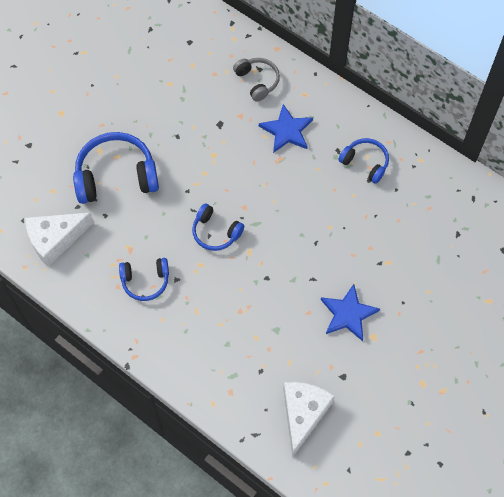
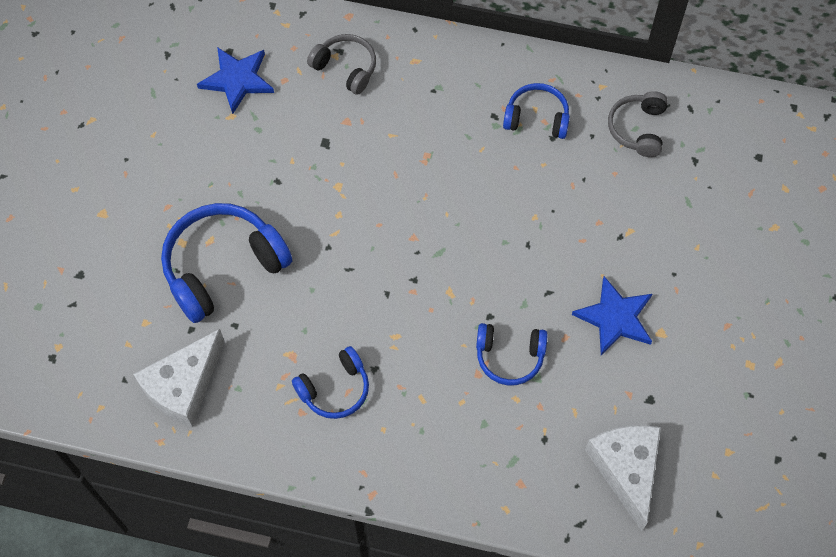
camera: 25 degrees left, 0 degrees up
(216, 232) = (393, 285): blue headphones -> blue headphones (509, 356)
(287, 131) = (417, 117): blue star -> blue star (237, 80)
(429, 197) = (638, 129): none -> grey headphones

